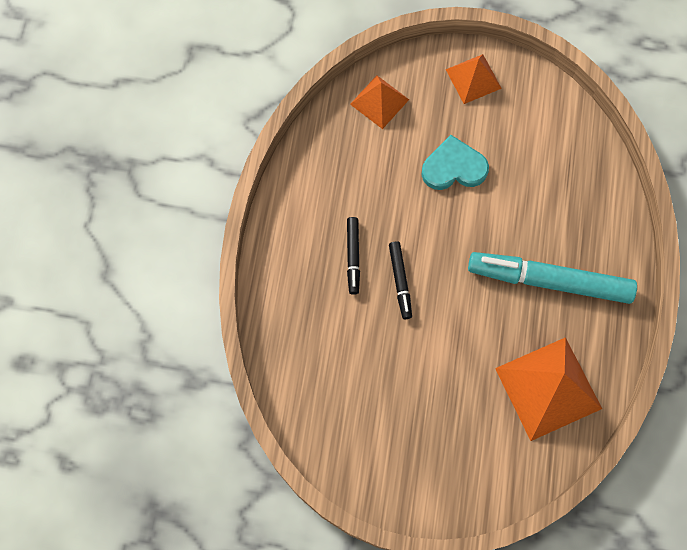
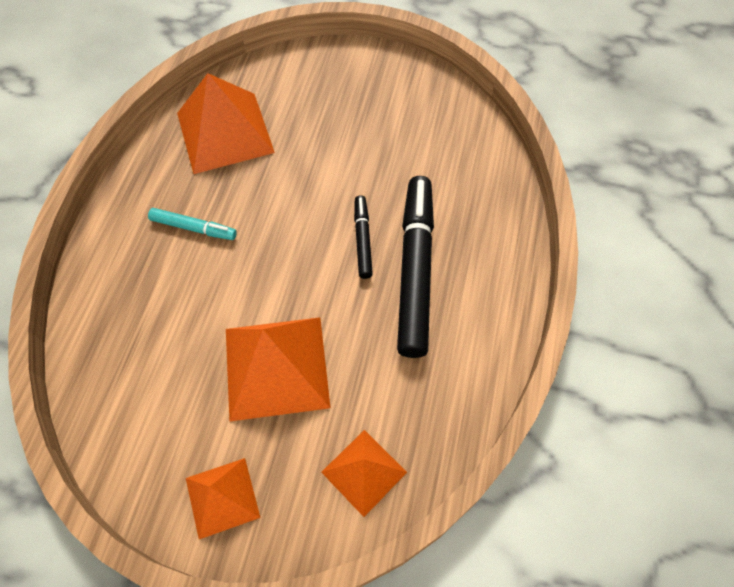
camera: 175 degrees left, 10 degrees down
(353, 257) = (415, 270): black marker -> black marker, size x2.08
(454, 167) = (276, 367): turquoise heart -> orange pyramid
(549, 281) = (193, 228): turquoise marker -> turquoise marker, size x0.48

